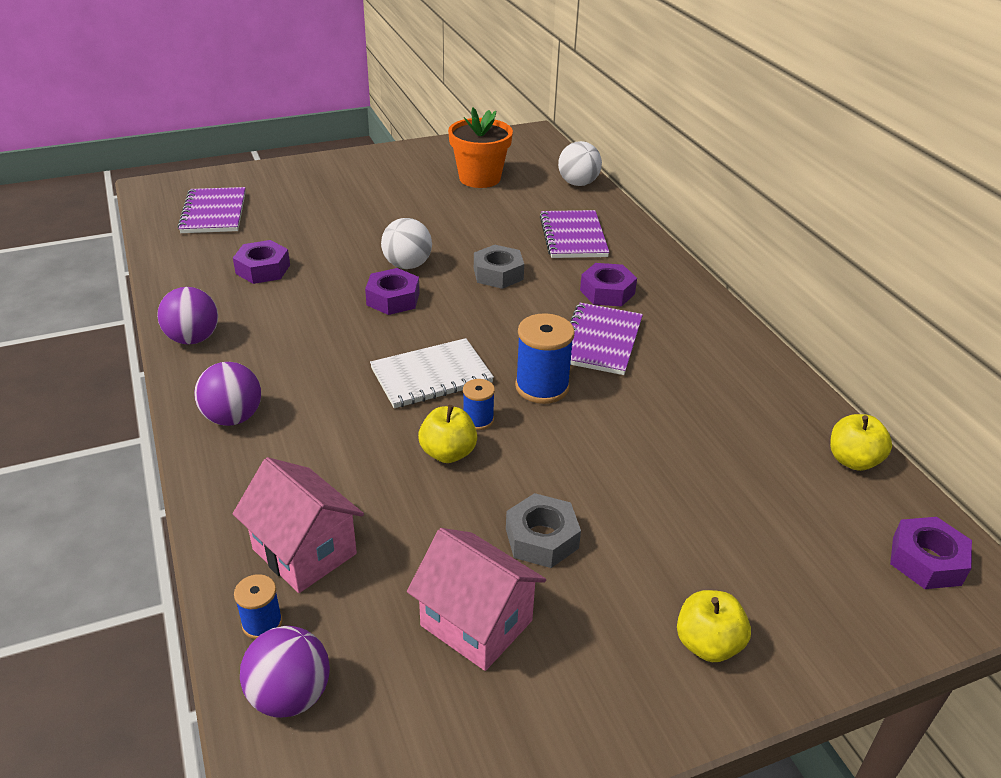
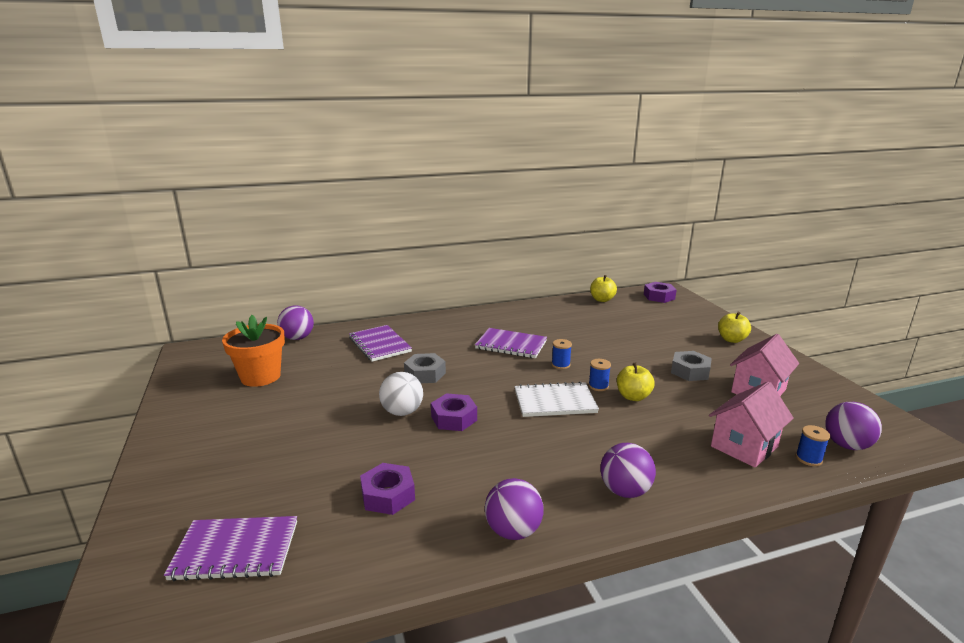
camera: 85 degrees left, 15 degrees down
(431, 376) = (555, 402): white notebook -> white notebook turned 75 degrees counterclockwise
(542, 387) = (560, 365): blue spool -> blue spool, size x0.55
(573, 237) = (380, 345): purple notebook -> purple notebook turned 60 degrees clockwise
(578, 183) = (297, 338): white ball -> purple ball
(607, 292) = (455, 339): purple nut -> none

